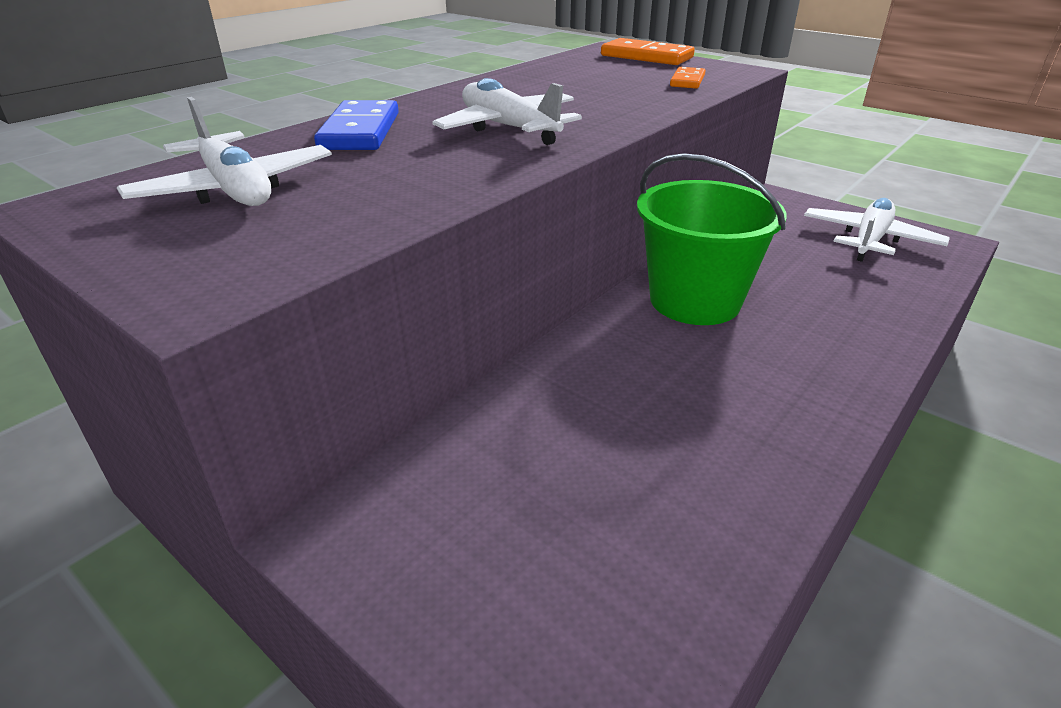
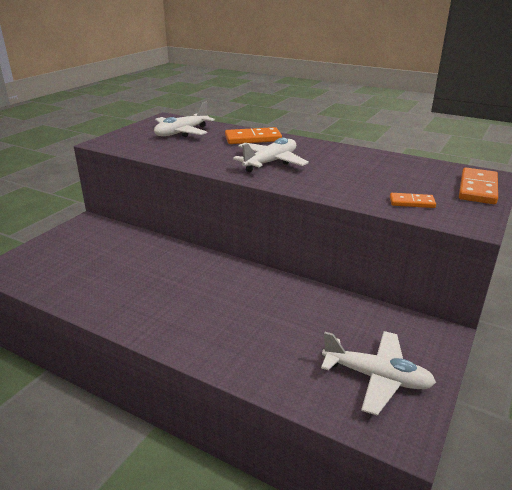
camera: 80 degrees right, 5 degrees down
(360, 131) = (253, 139): blue domino -> orange domino
(695, 301) = (247, 288): green bucket -> none

